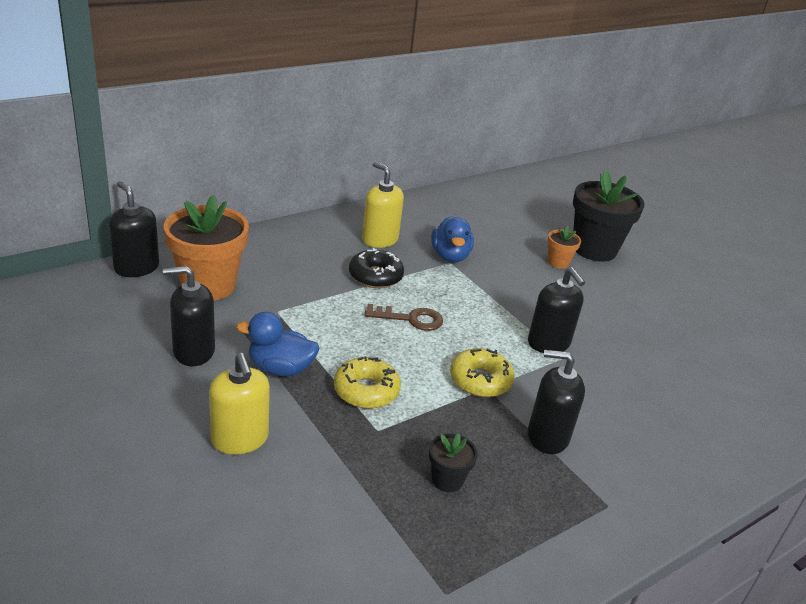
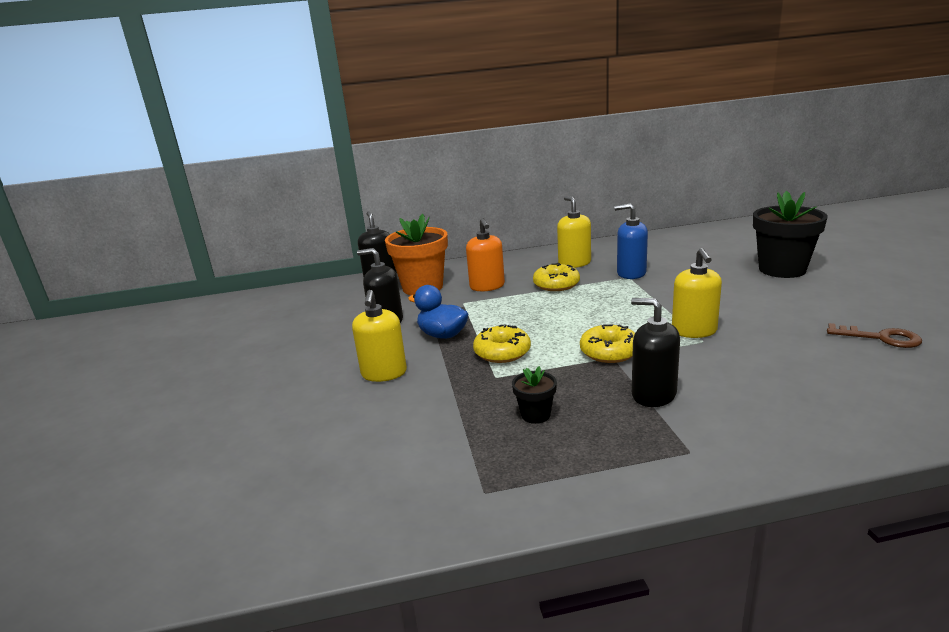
camera: 30 degrees right, 10 degrees down
(293, 281) = (487, 286): none -> orange soap dispenser
(375, 276) = (556, 284): black donut -> yellow donut
(410, 319) = (569, 310): brown key -> brown key (880, 338)
(450, 256) = (631, 273): blue duck -> blue soap dispenser
(548, 343) = (694, 331): black soap dispenser -> yellow soap dispenser
(558, 262) = (737, 278): orange flower pot -> none

